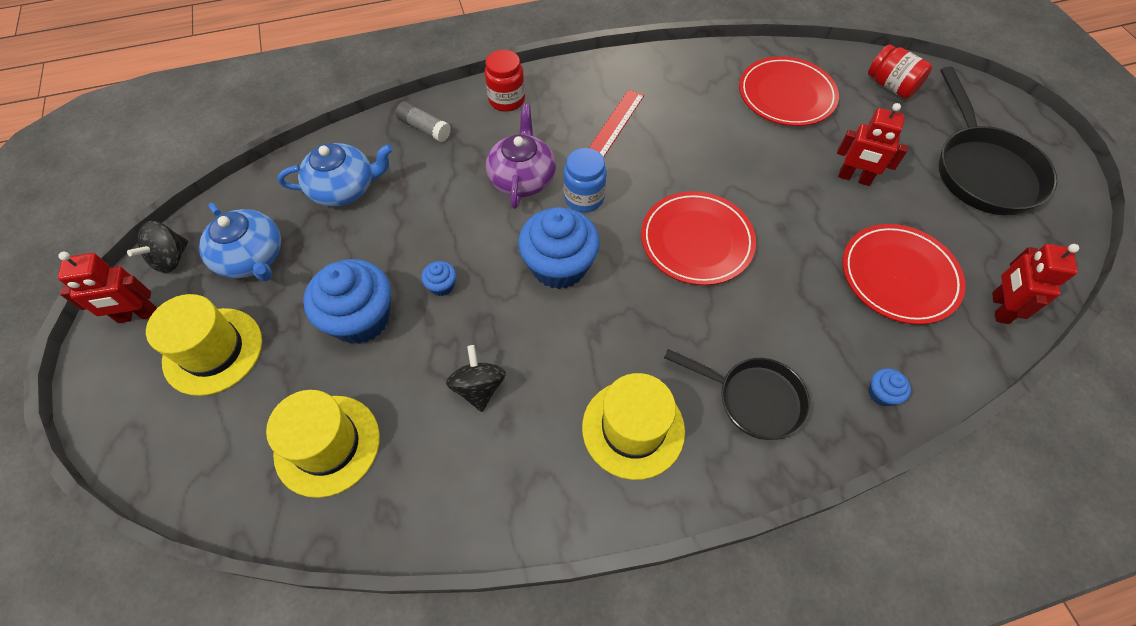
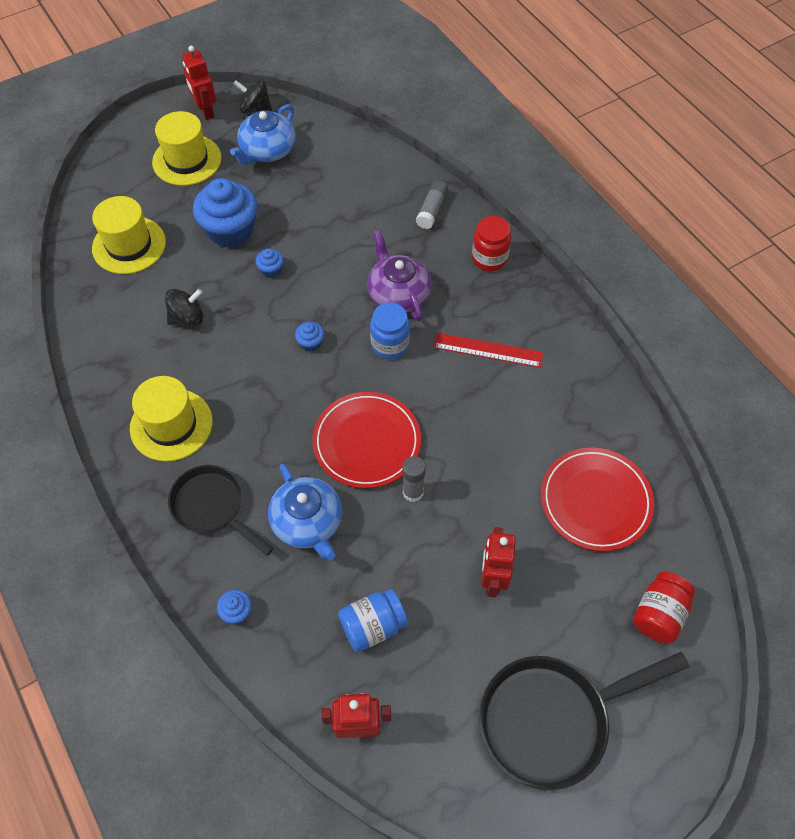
camera: 75 degrees right, 0 degrees up
(344, 188) = (348, 180): blue teapot -> blue teapot (308, 522)
(522, 178) = (398, 294): purple teapot -> purple teapot turned 105 degrees counterclockwise
(559, 266) = (310, 343): blue cupcake -> blue cupcake, size x0.43
(753, 399) = (212, 507): black pan -> black pan turned 120 degrees clockwise
(760, 216) = (413, 492): none -> grey glue stick
(899, 276) = (373, 626): red plate -> blue jar

